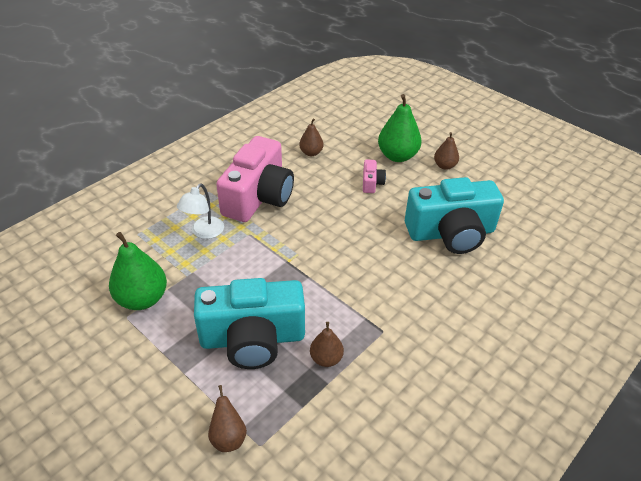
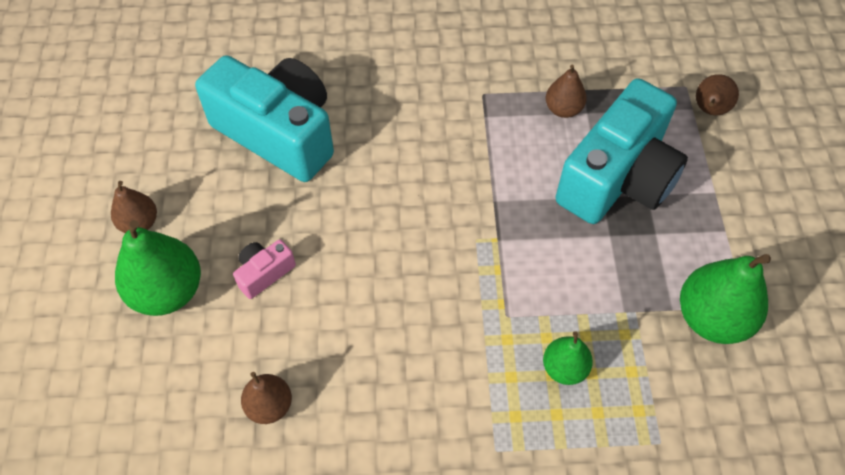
camera: 135 degrees left, 15 degrees up
(204, 232) = (564, 368): white lamp -> green pear
(252, 339) = (618, 177): turquoise camera -> turquoise camera turned 90 degrees clockwise
(259, 197) = (435, 375): pink camera -> none

